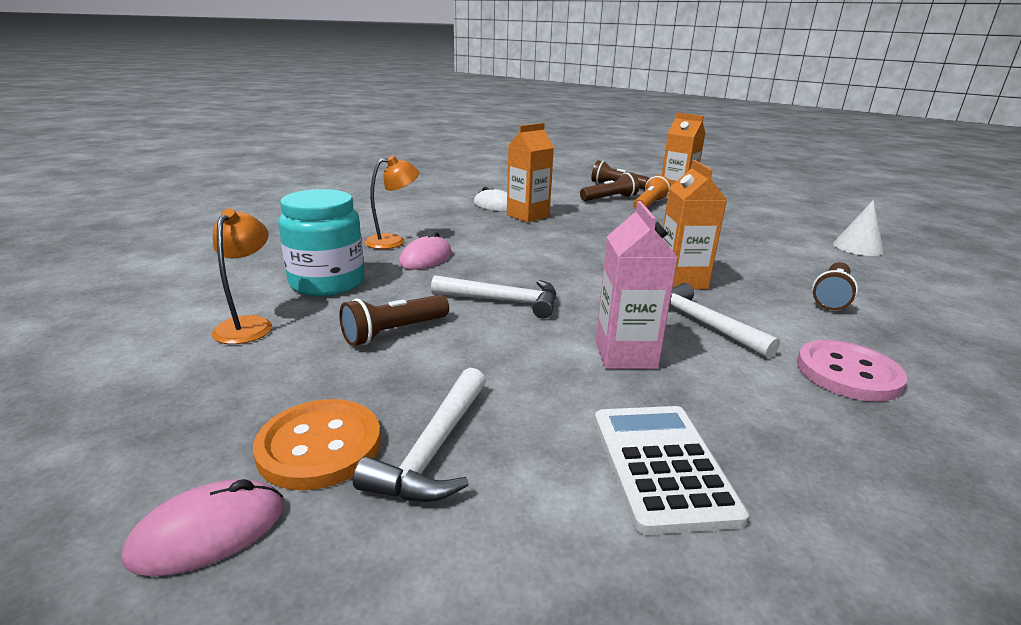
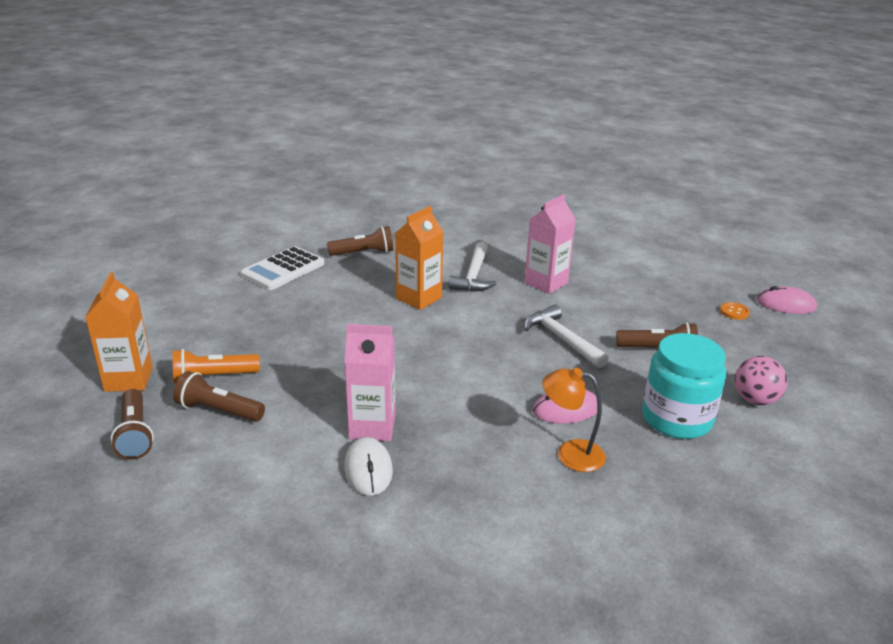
camera: 135 degrees left, 5 degrees up
(248, 325) = (755, 400): orange lamp -> pink ball
(319, 446) = (734, 312): orange button -> orange button, size x0.48
(434, 449) = (685, 291): white hammer -> none
(528, 216) = (372, 427): orange carton -> pink carton
(662, 466) = (603, 253): white calculator -> white calculator (283, 269)
(848, 373) = (464, 237): pink button -> none
(857, 247) = (230, 260): white cone -> none

